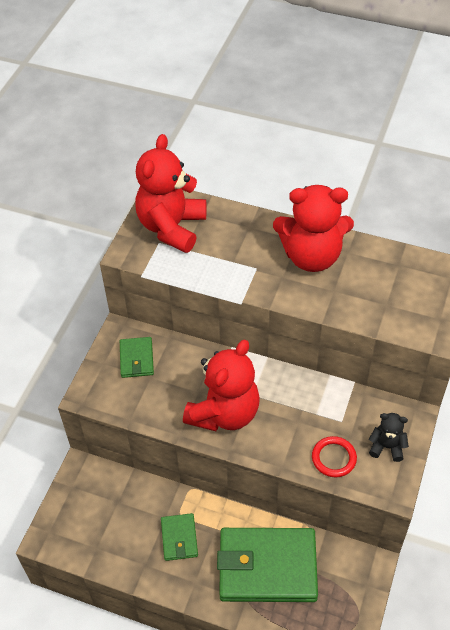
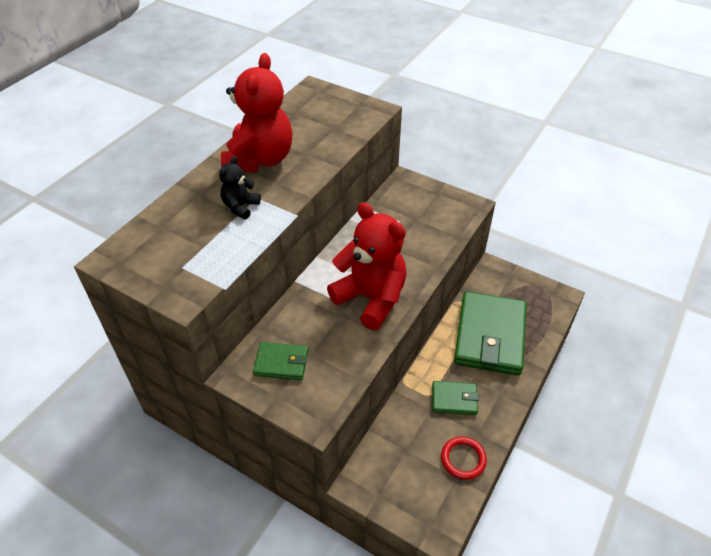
camera: 80 degrees left, 5 degrees down
(172, 227) = (165, 253): red teddy bear -> none
(334, 458) = (435, 233): red ring -> red ring (463, 459)
(387, 447) = (430, 200): black teddy bear -> black teddy bear (240, 207)

